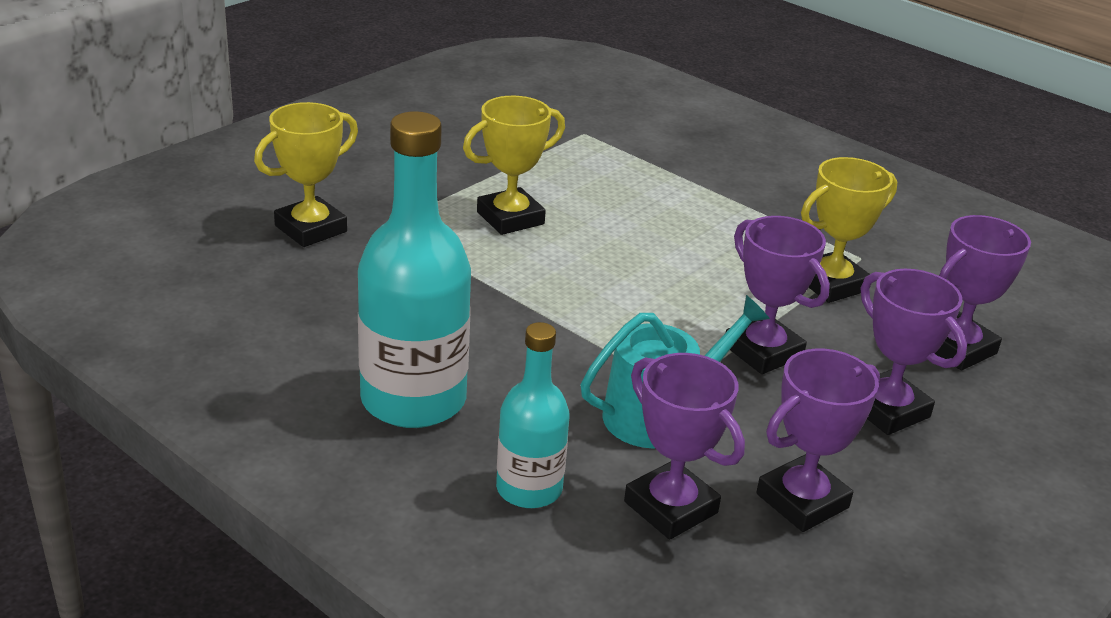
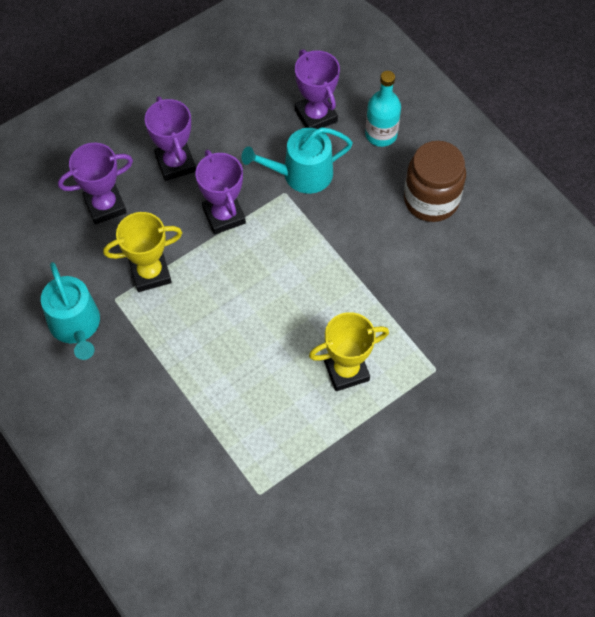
camera: 165 degrees left, 30 degrees up
(311, 229) = (487, 370): yellow trophy -> none
(413, 400) = (431, 200): turquoise bottle -> brown jar
(802, 501) = (251, 112): purple trophy -> none
(891, 232) = (76, 326): none -> turquoise watering can

